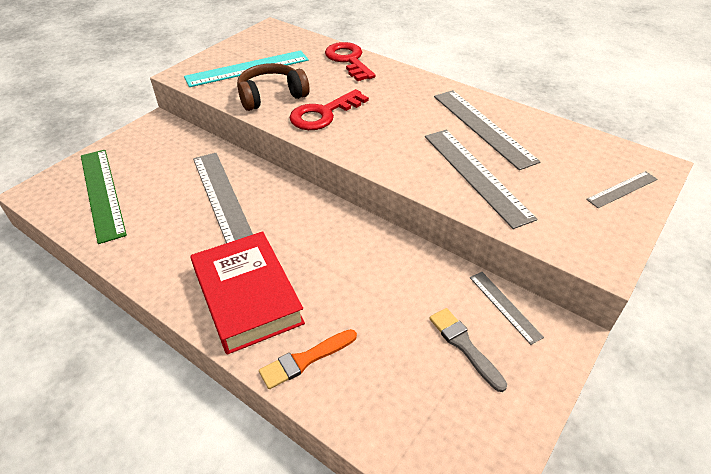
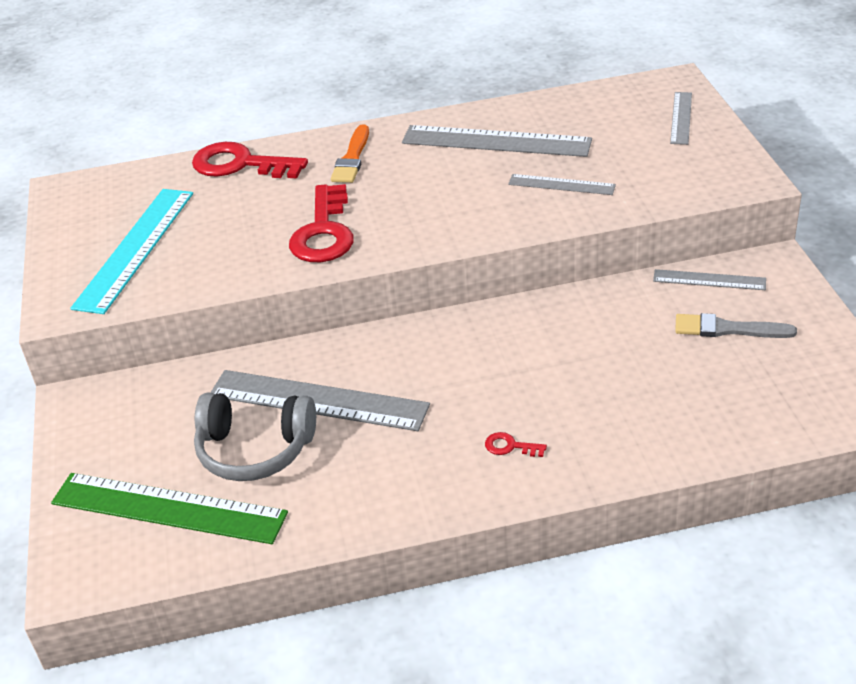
camera: 45 degrees left, 5 degrees down
(166, 197) = (255, 450): none -> grey headphones
(247, 296) = (510, 446): red book -> red key
(271, 96) = (228, 255): brown headphones -> none
(305, 360) = (640, 441): orange brush -> orange brush (352, 158)
(476, 175) = (561, 184): grey ruler -> grey ruler, size x0.53

